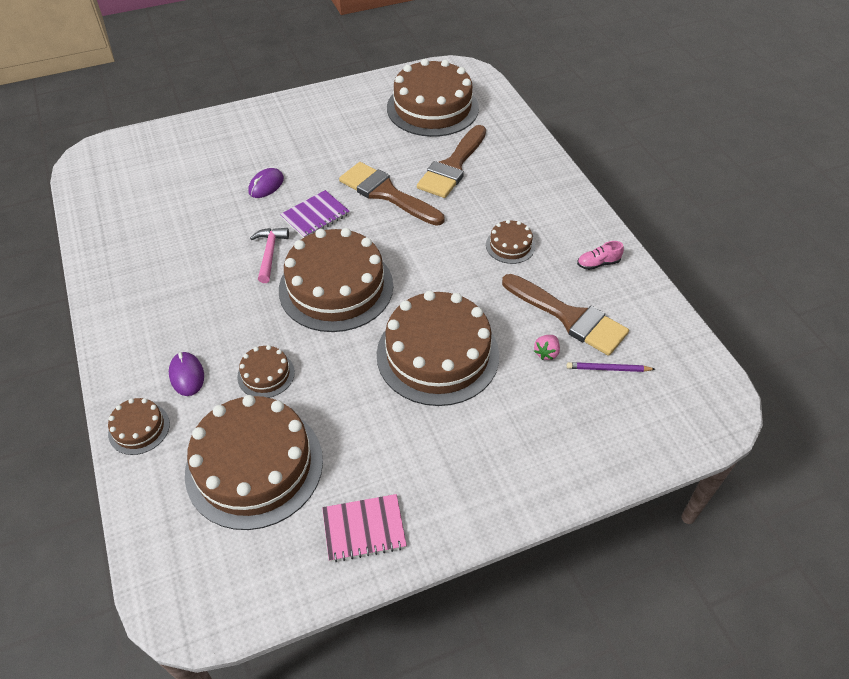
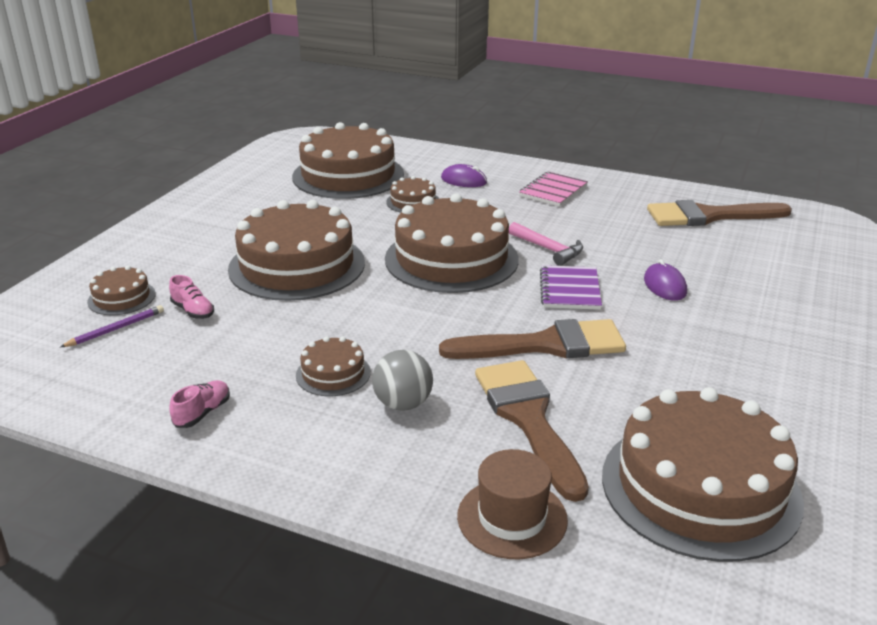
camera: 135 degrees right, 20 degrees down
(139, 428) = (445, 157): brown cake -> brown cake (121, 298)
(364, 529) = (239, 186): pink notebook -> pink notebook (553, 191)
(496, 207) = (403, 404): none -> grey ball
(514, 139) = (512, 518): none -> brown hat
(546, 353) = (193, 311): pink strawberry -> pink shoe
(569, 317) = (193, 347): brown brush -> brown brush (708, 216)

